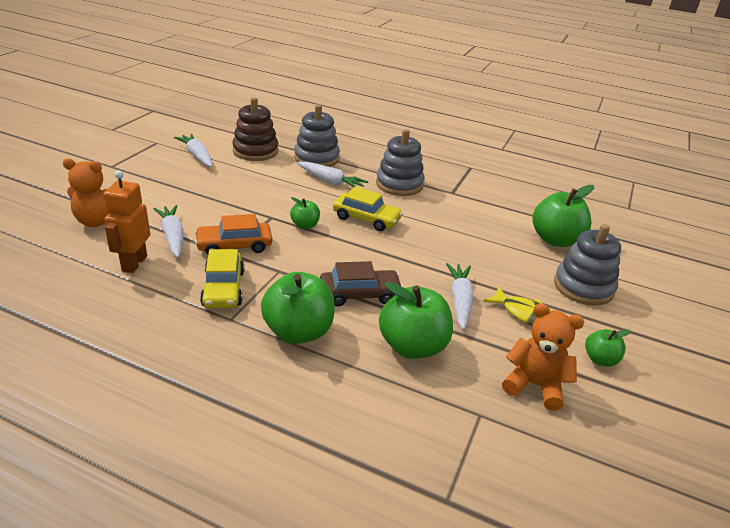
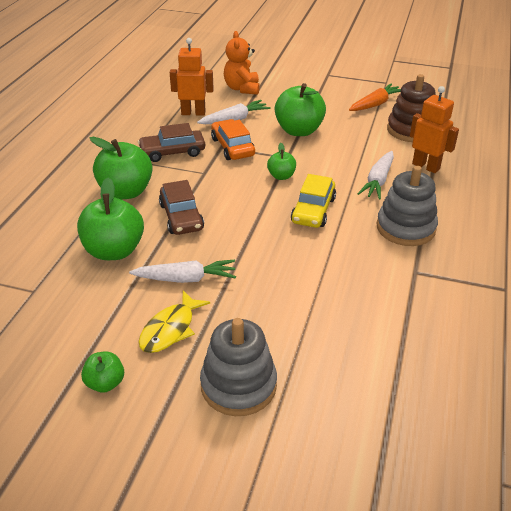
camera: 85 degrees right, 5 degrees up
(197, 156) = (375, 104): white carrot -> orange carrot
(223, 288) = (172, 152): yellow car -> brown car
(316, 158) = (426, 166): grey stacking toy -> orange robot
(534, 385) = (66, 327): orange teddy bear -> none
(555, 240) = (342, 368): green apple -> green apple (299, 131)

